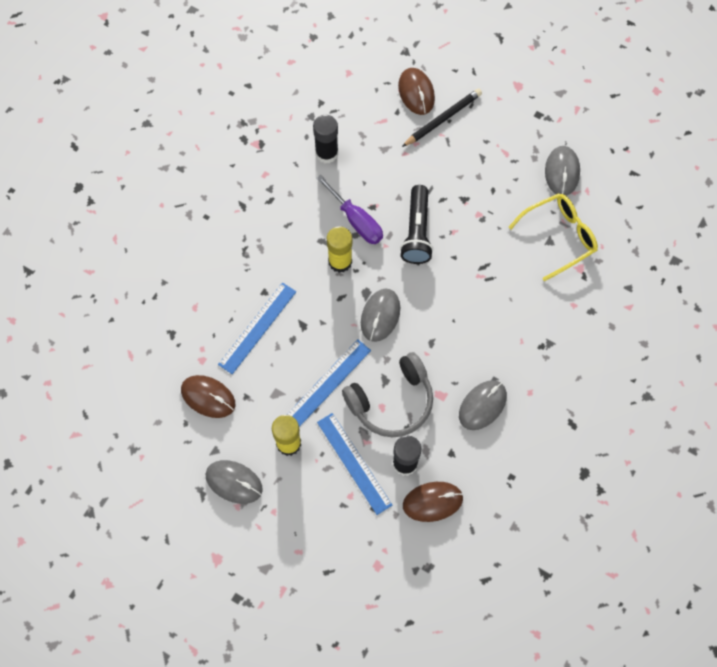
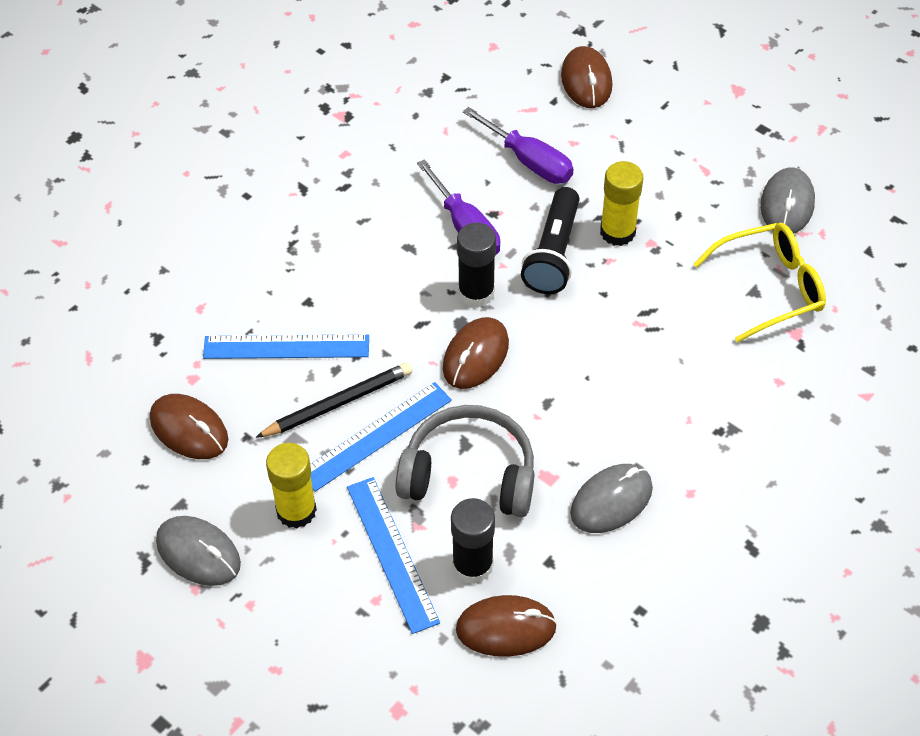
camera: 10 degrees right, 15 degrees down
(257, 327) = (286, 347): blue ruler -> blue ruler turned 45 degrees clockwise
(326, 153) = (440, 139): black glue stick -> black glue stick (476, 293)
(340, 261) = (430, 277): yellow glue stick -> yellow glue stick (617, 232)
(380, 316) = (475, 356): grey mouse -> brown mouse
(389, 162) = (529, 161): none -> purple screwdriver
(391, 401) = (469, 475): grey headphones -> grey headphones turned 150 degrees counterclockwise
(443, 119) = (619, 117): black pencil -> black pencil (338, 403)

